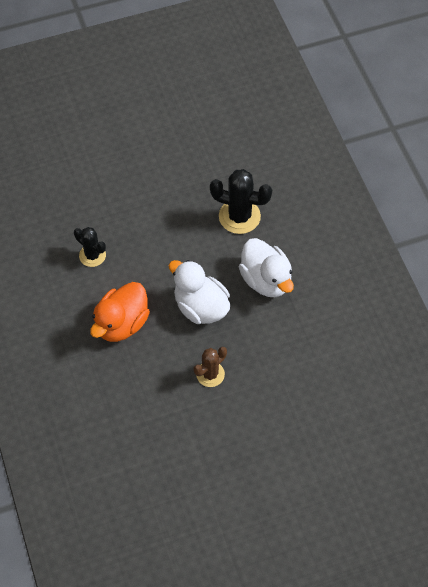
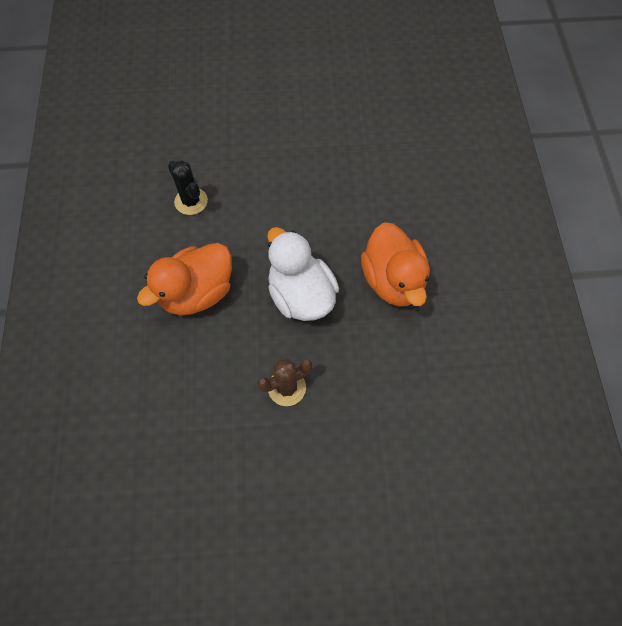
camera: 15 degrees right, 5 degrees up
(239, 216) = (381, 195): black cactus -> none
(266, 280) = (393, 280): white duck -> orange duck

